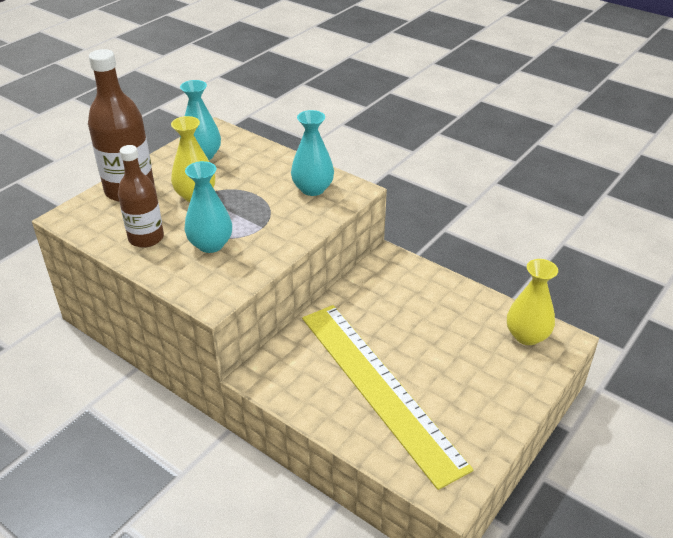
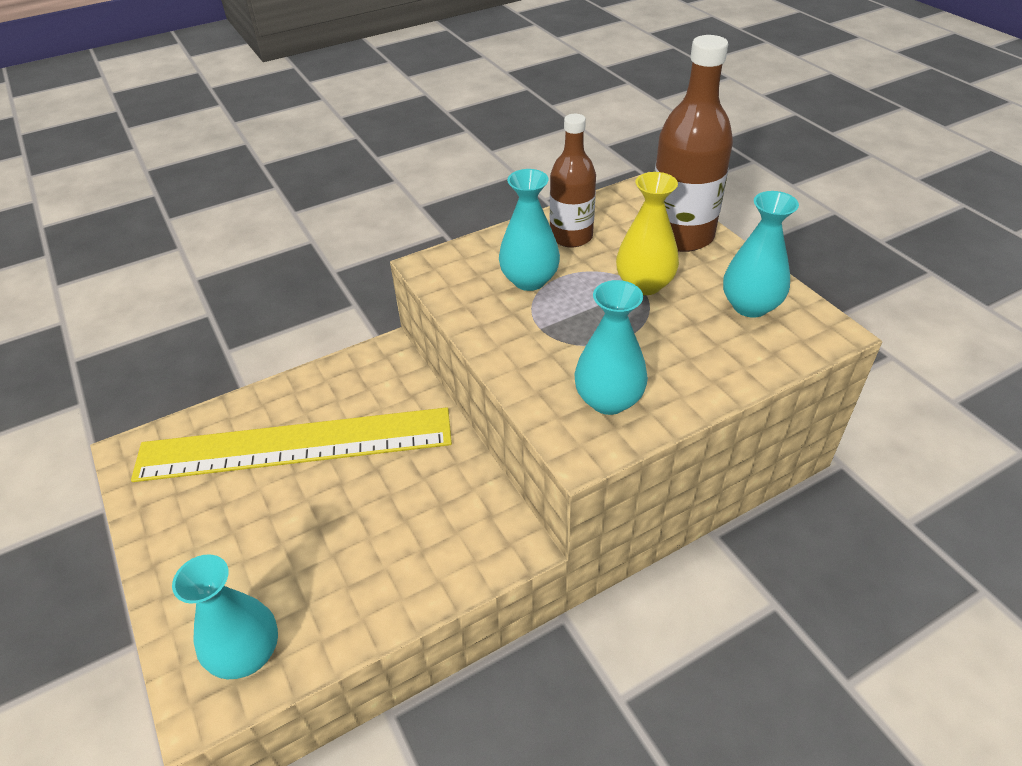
camera: 115 degrees right, 5 degrees up
(527, 336) = (247, 654): yellow vase -> turquoise vase

